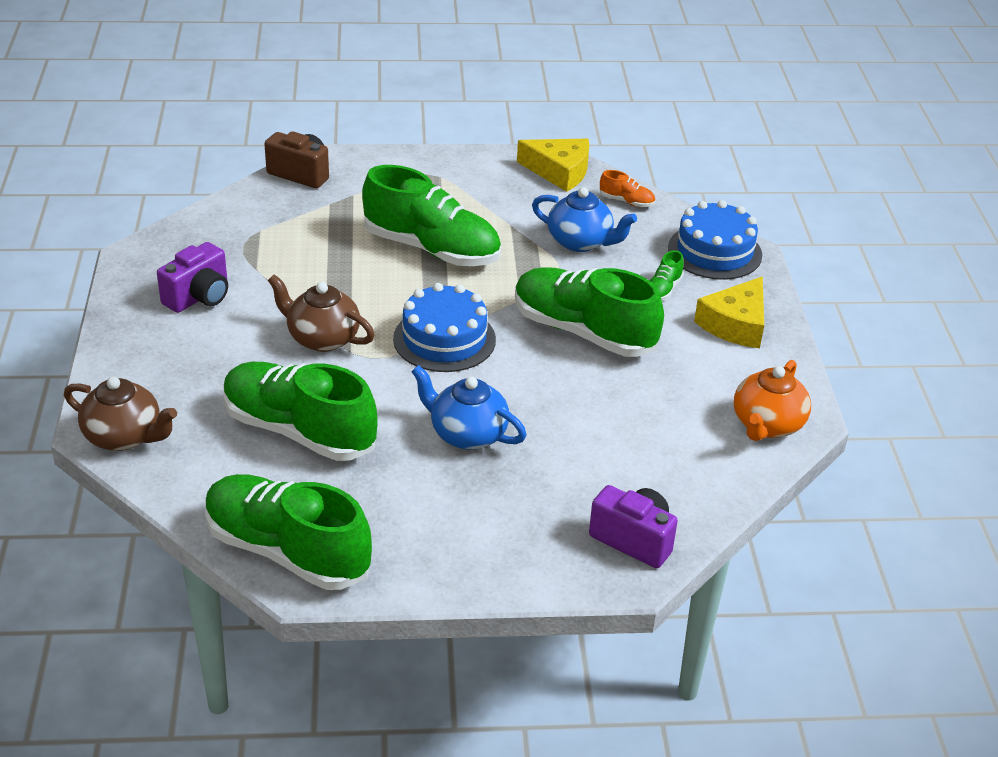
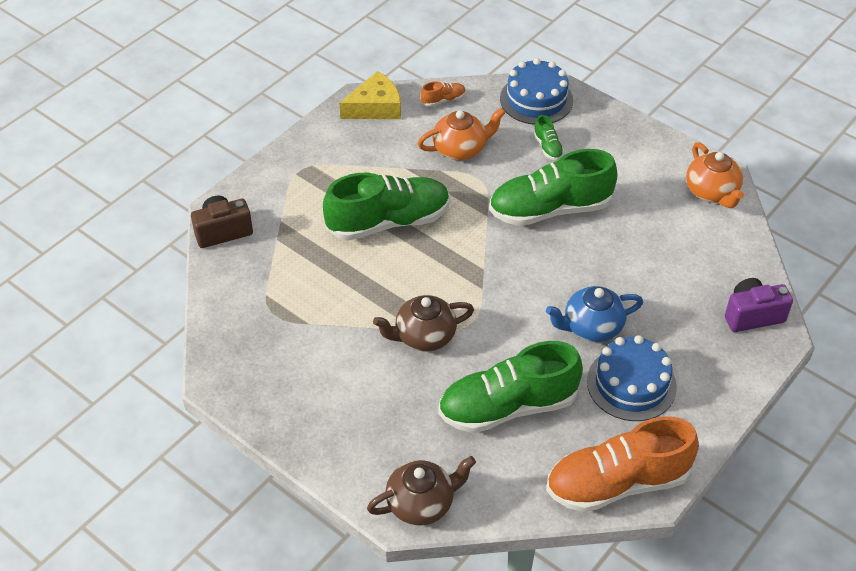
camera: 45 degrees left, 10 degrees up
(199, 297) = (307, 373): purple camera -> none
(287, 551) = (617, 483): green shoe -> orange shoe
(444, 339) = (489, 277): blue cake -> blue cake (631, 384)
(580, 242) = (460, 149): blue teapot -> orange teapot
(736, 324) = (613, 140): yellow cheese -> none

